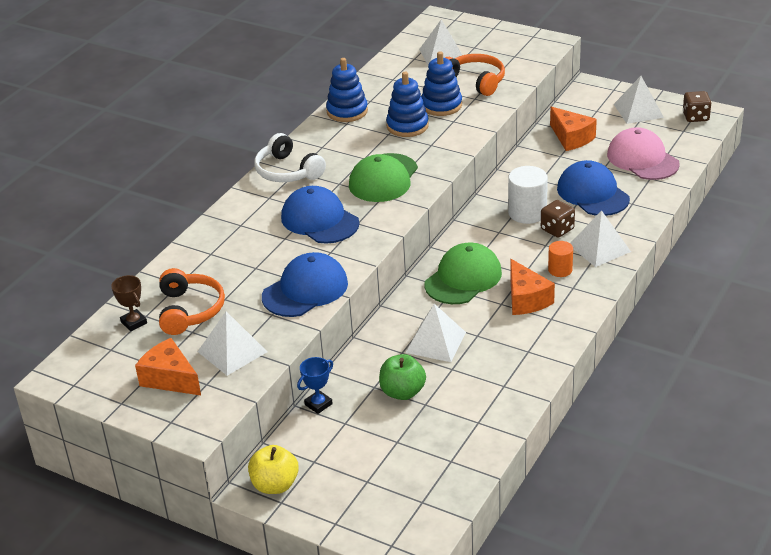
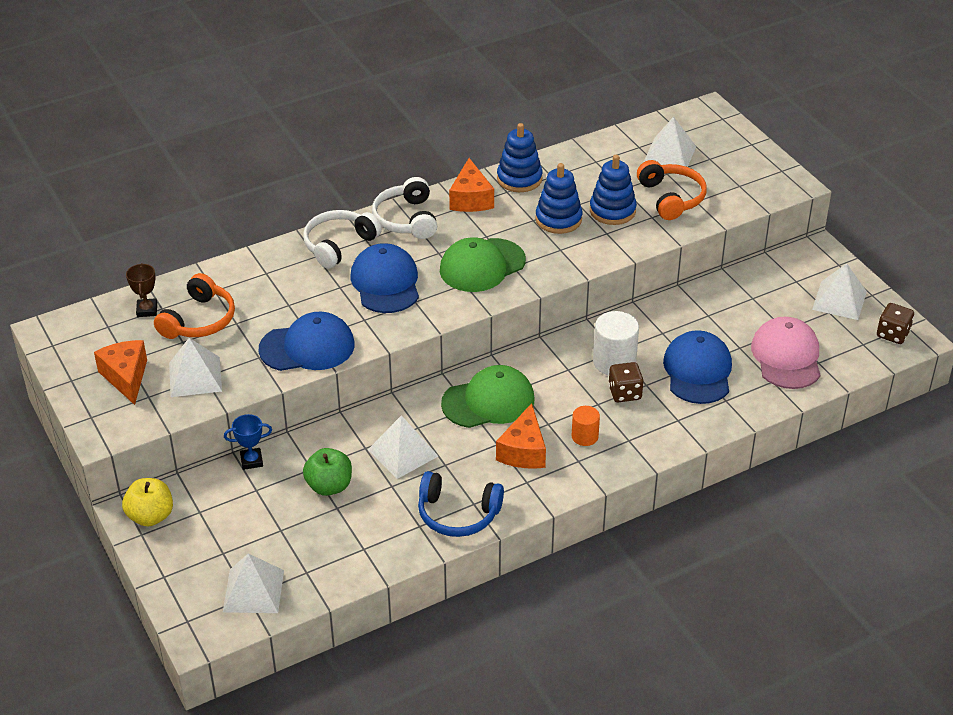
camera: 30 degrees right, 5 degrees up
(251, 210) = (339, 245): none -> white headphones
(524, 364) = (458, 514): none -> blue headphones
(571, 138) = (739, 300): orange cheese -> orange cheese (471, 199)
(599, 248) = (645, 432): white pyramid -> white pyramid (253, 591)

